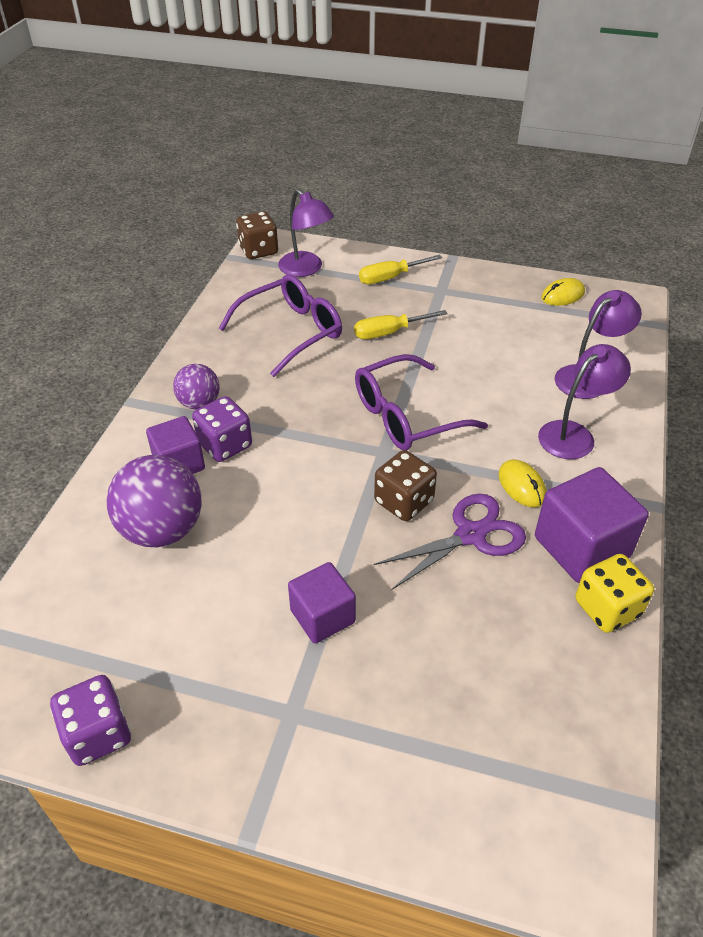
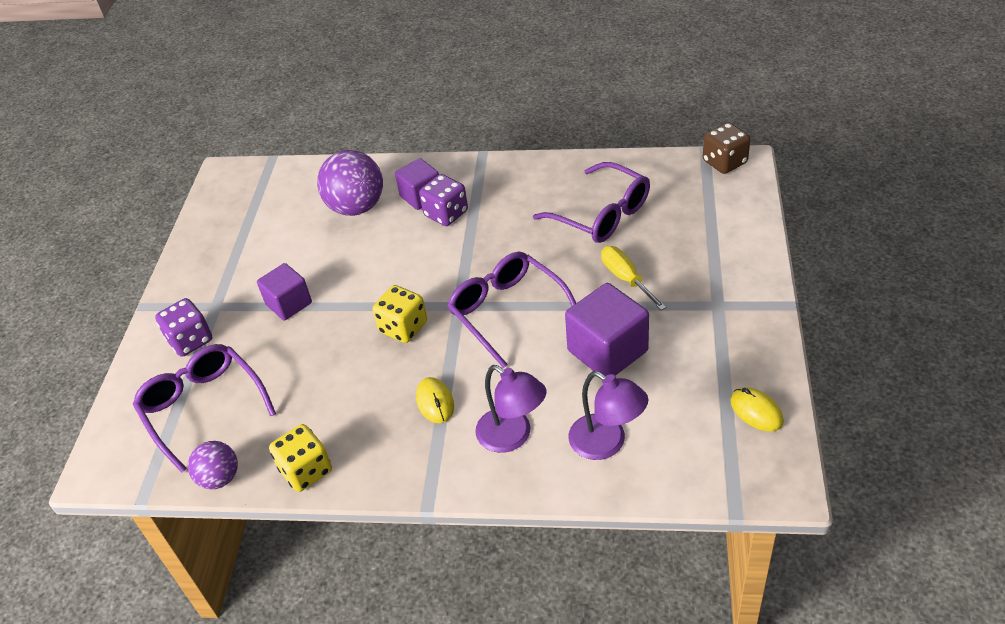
camera: 85 degrees right, 0 degrees up
(98, 733) = (204, 228): purple dice -> purple dice (190, 340)
(199, 403) = (490, 187): purple ball -> purple ball (220, 478)
(306, 269) = (708, 200): purple lamp -> none
(391, 277) = (722, 263): yellow screwdriver -> none
(404, 501) = (403, 327): brown dice -> yellow dice
(470, 535) = (373, 374): purple scissors -> none
(492, 727) = (203, 407): none -> purple glasses
(521, 486) = (435, 402): yellow mouse -> yellow mouse turned 75 degrees counterclockwise
(581, 547) = (369, 450): purple cube -> purple cube (607, 351)

